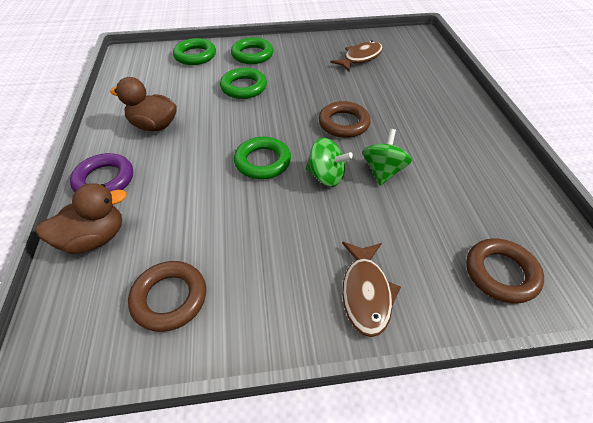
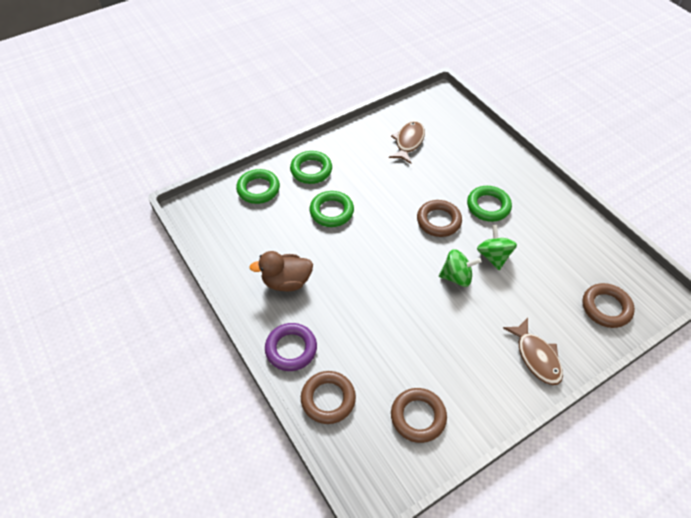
camera: 25 degrees left, 5 degrees up
(94, 238) = (328, 399): brown duck -> brown ring
(262, 162) = (401, 282): green ring -> green ring (488, 206)

